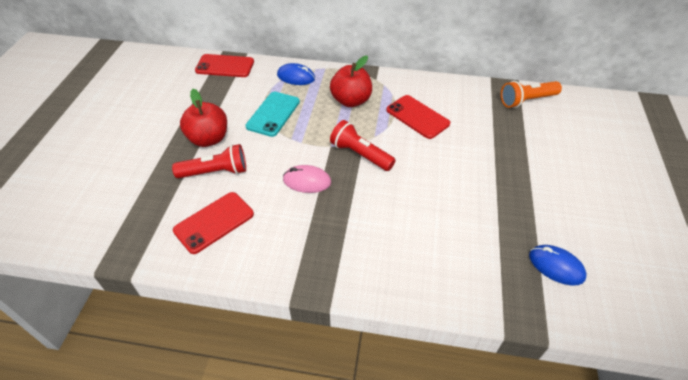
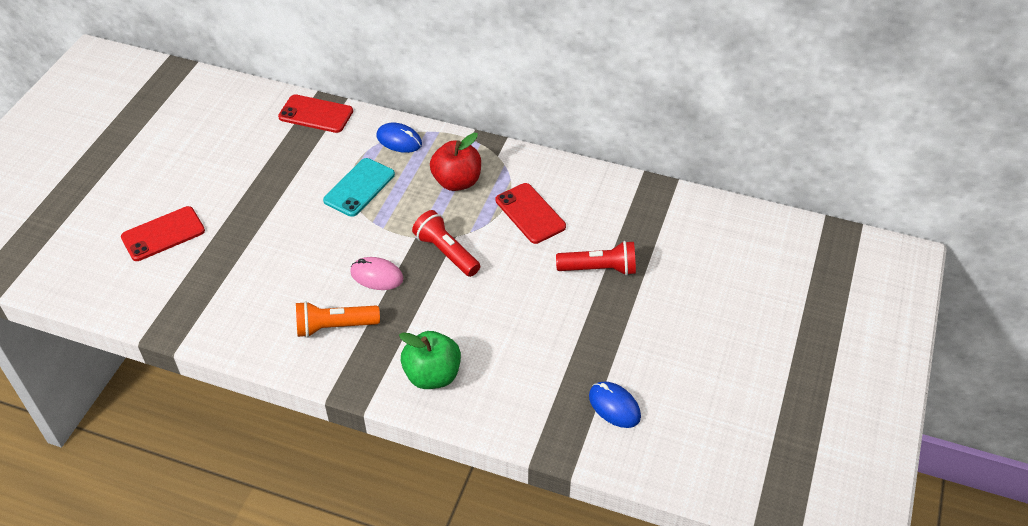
camera: 10 degrees right, 0 degrees up
(208, 139) = (278, 210): red apple -> none
(214, 222) = (266, 308): red phone -> red phone (163, 234)
(216, 172) = (279, 251): red flashlight -> red flashlight (599, 269)
(383, 262) = (432, 375): none -> green apple
(526, 100) = (674, 209): orange flashlight -> orange flashlight (334, 326)

